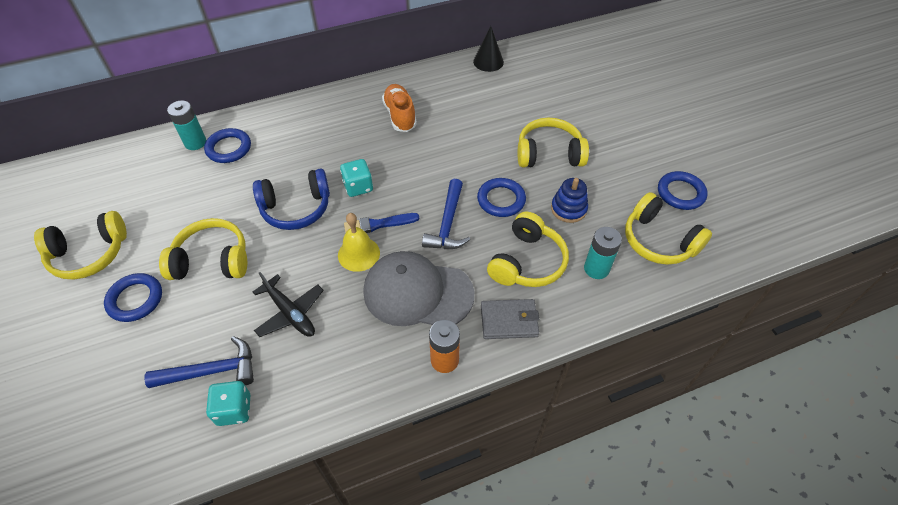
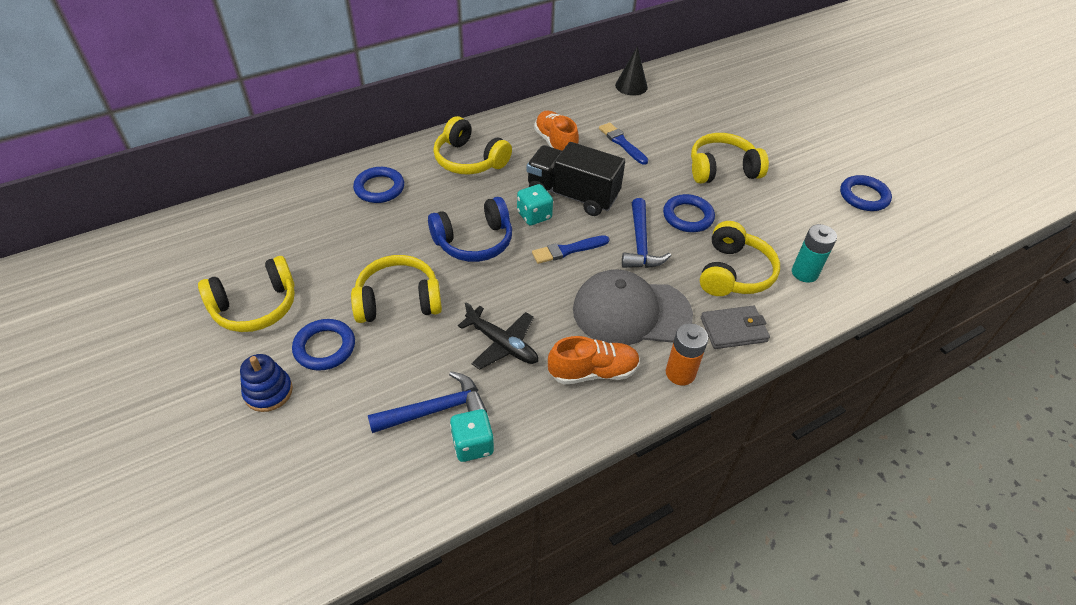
camera: 10 degrees left, 5 degrees down
(195, 142) = (339, 185): turquoise battery -> none
(358, 254) = (556, 280): yellow bell -> none
(364, 349) = (593, 372): none -> orange shoe
(399, 169) = (572, 195): none -> black truck
(462, 119) = (622, 143): none -> blue brush
(568, 209) = (758, 219): blue stacking toy -> blue stacking toy (268, 392)
(659, 240) = (857, 242): yellow headphones -> yellow headphones (469, 160)

